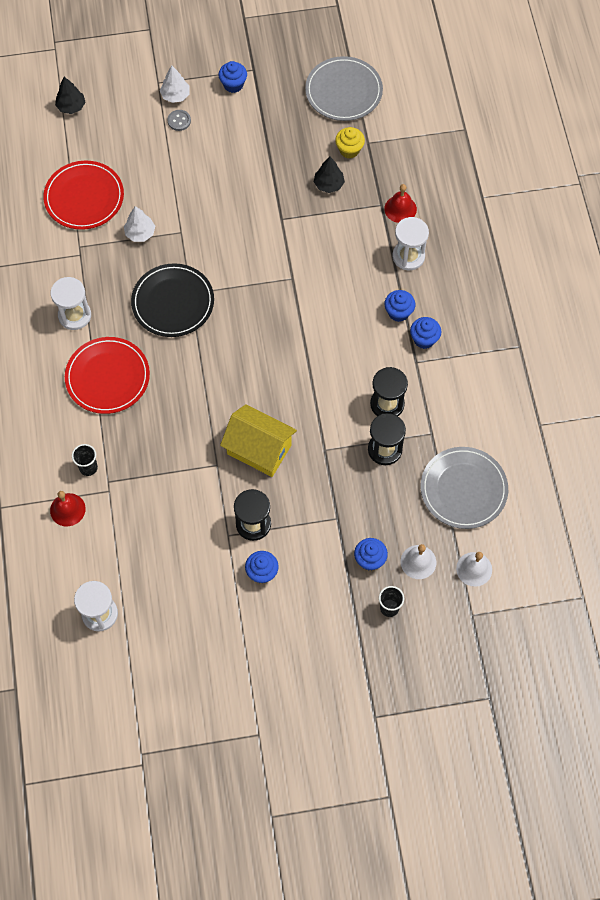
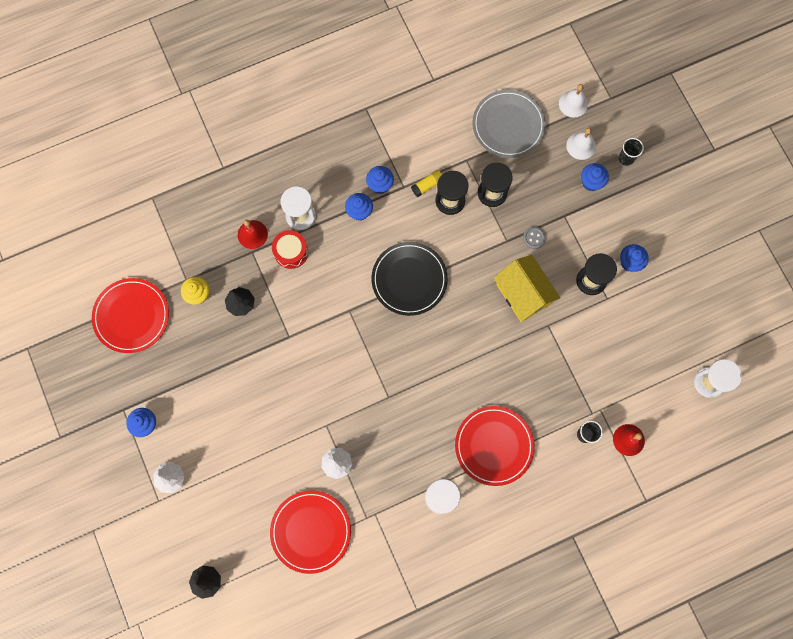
camera: 105 degrees left, 10 degrees up
(173, 302) = (402, 410): black plate -> black plate (409, 279)
(179, 121) = (200, 465): grey button -> grey button (534, 238)
(259, 449) = (523, 294): yellow house -> yellow house turned 45 degrees counterclockwise
(343, 91) = (131, 316): grey plate -> red plate
(371, 239) = (291, 252): none -> red drum
(411, 386) = (427, 185): none -> yellow glue stick

